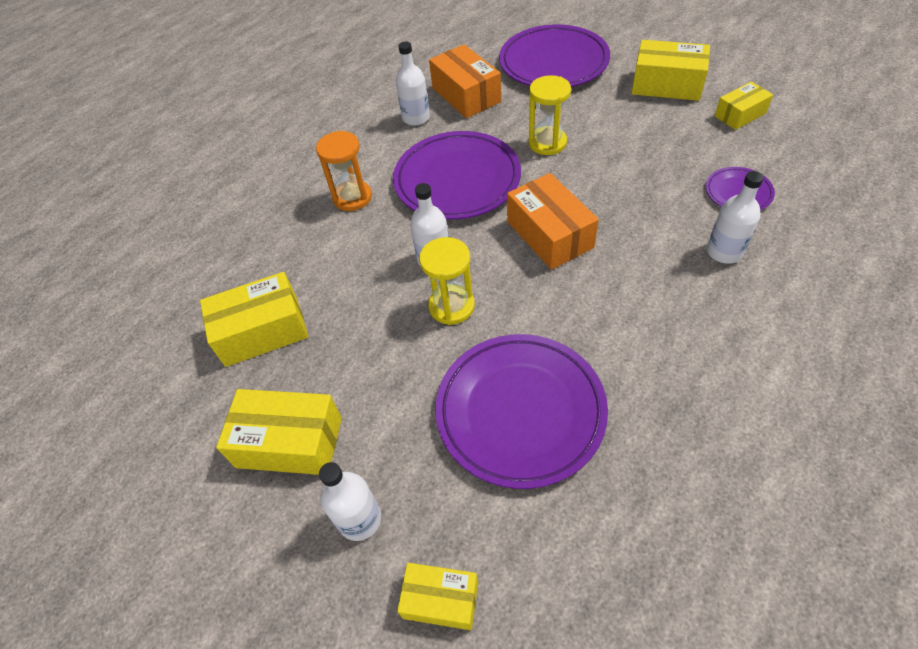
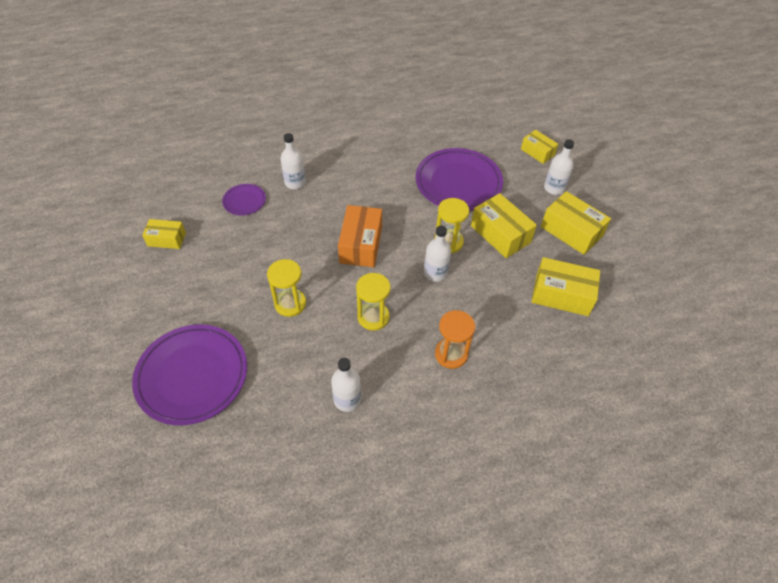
camera: 150 degrees left, 0 degrees up
(457, 180) = (373, 317): purple plate -> yellow hourglass
(466, 95) = (289, 394): orange box -> none
(666, 85) = (163, 291): yellow box -> yellow box (500, 234)

